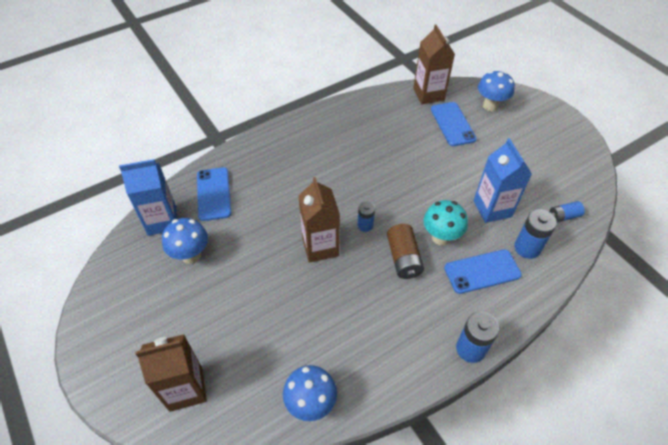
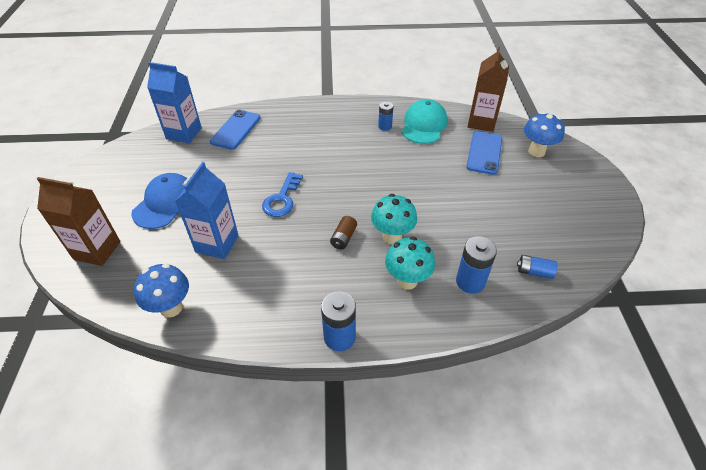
camera: 30 degrees right, 5 degrees down
(191, 255) = (182, 164): blue mushroom -> none
(211, 305) = (165, 203): none -> blue cap
(320, 247) = (282, 199): brown carton -> blue key
(365, 225) = (333, 199): blue battery -> blue battery (385, 126)
(384, 116) = (424, 125): none -> turquoise cap
(403, 258) = (343, 238): brown battery -> brown battery, size x0.63
(482, 271) = (407, 280): blue phone -> turquoise mushroom
(492, 208) = (463, 234): blue carton -> blue carton (217, 244)

